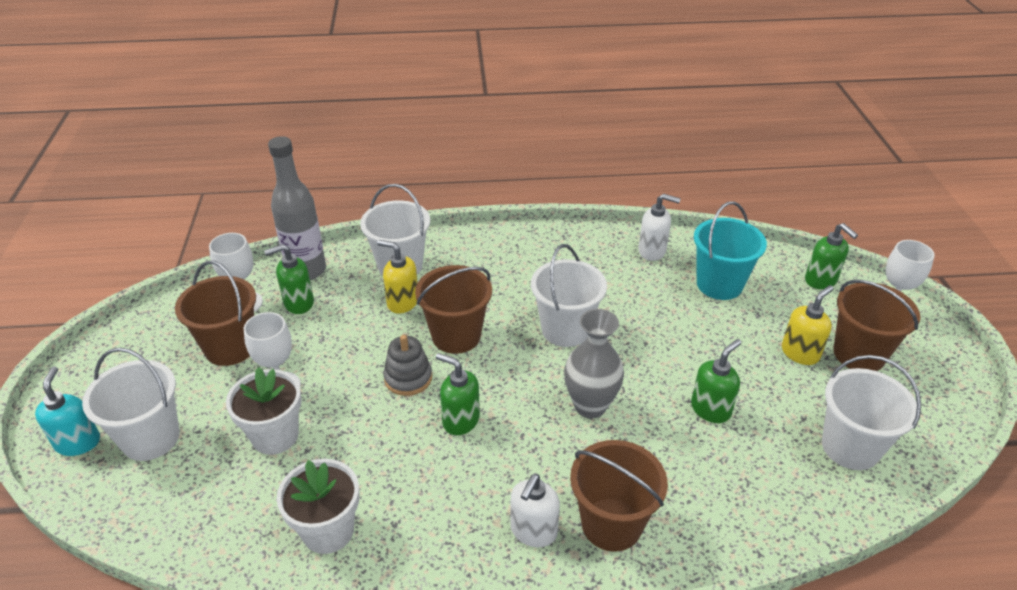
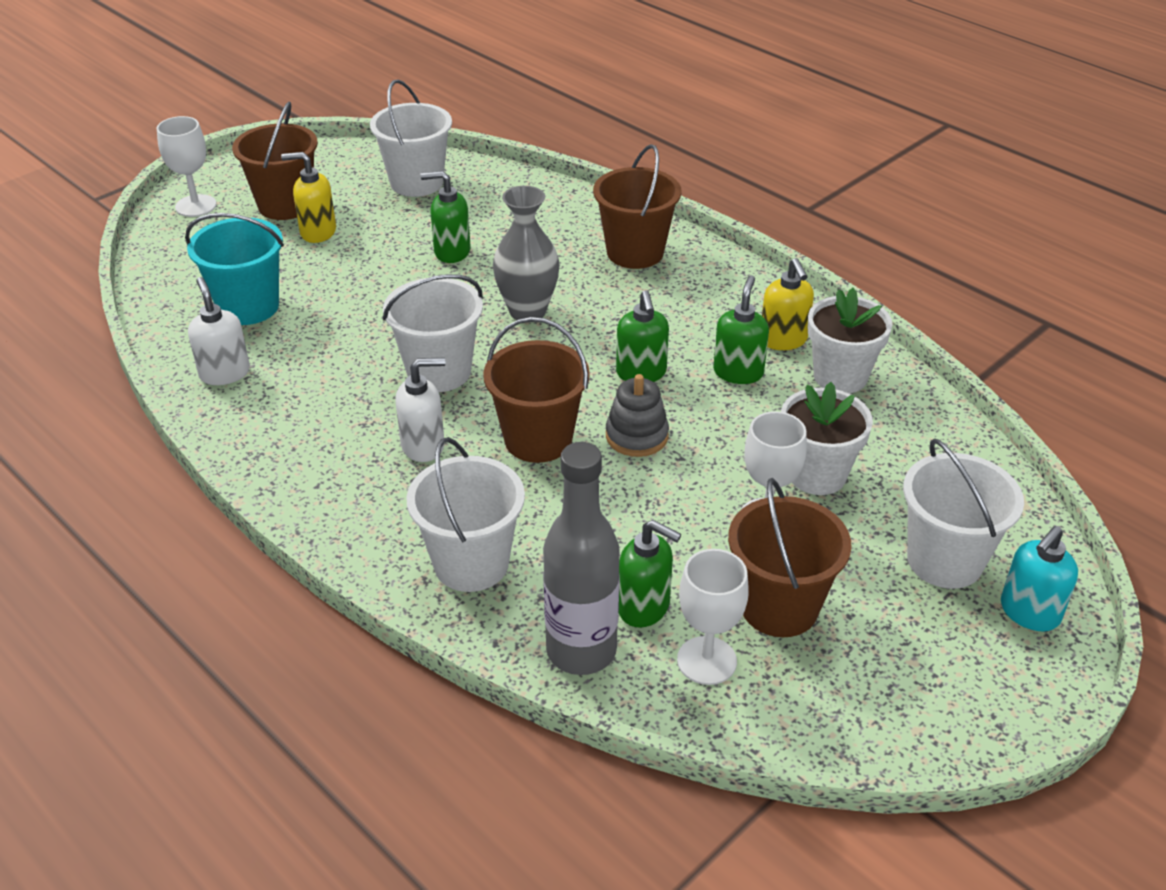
camera: 130 degrees left, 0 degrees up
(402, 302) = (535, 515): yellow soap dispenser -> yellow soap dispenser (783, 340)
(533, 531) = (691, 282): white soap dispenser -> white soap dispenser (423, 446)
(821, 280) = (177, 252): green soap dispenser -> green soap dispenser (738, 372)

